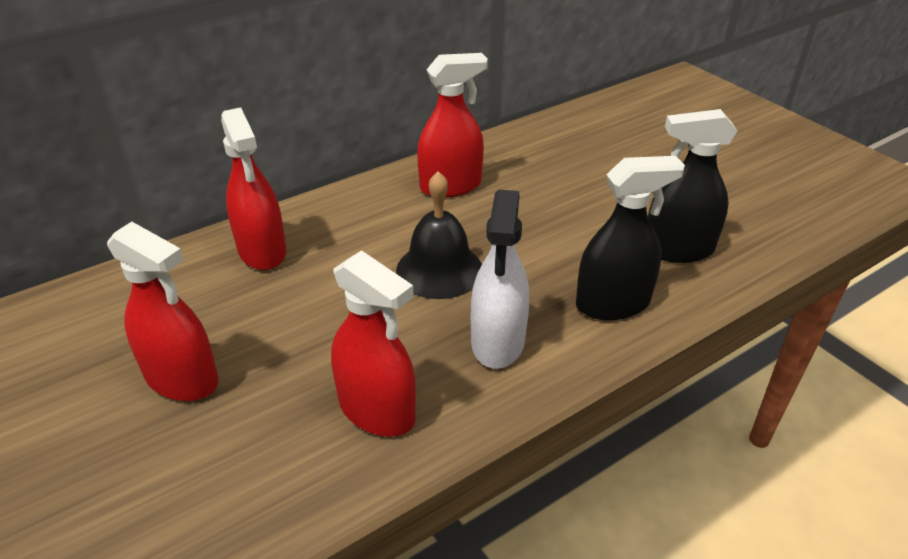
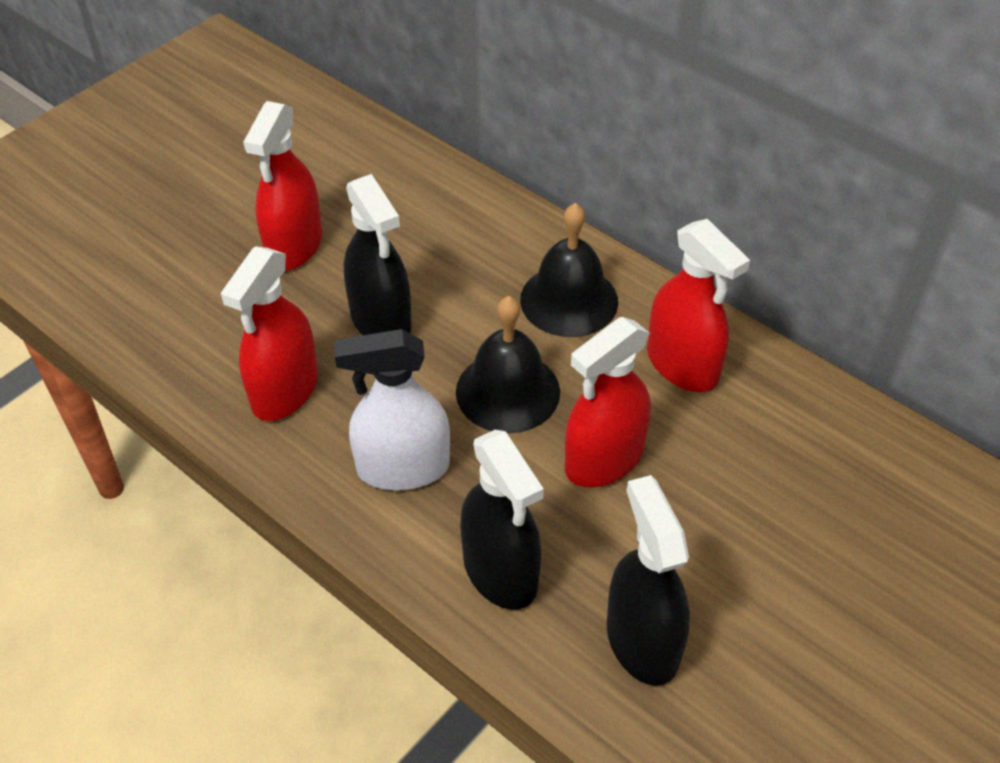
camera: 75 degrees right, 10 degrees up
(262, 251) = (487, 237): red spray bottle -> red spray bottle (604, 459)
(322, 330) = (381, 320): none -> black spray bottle
(360, 222) = (569, 300): none -> black bell

